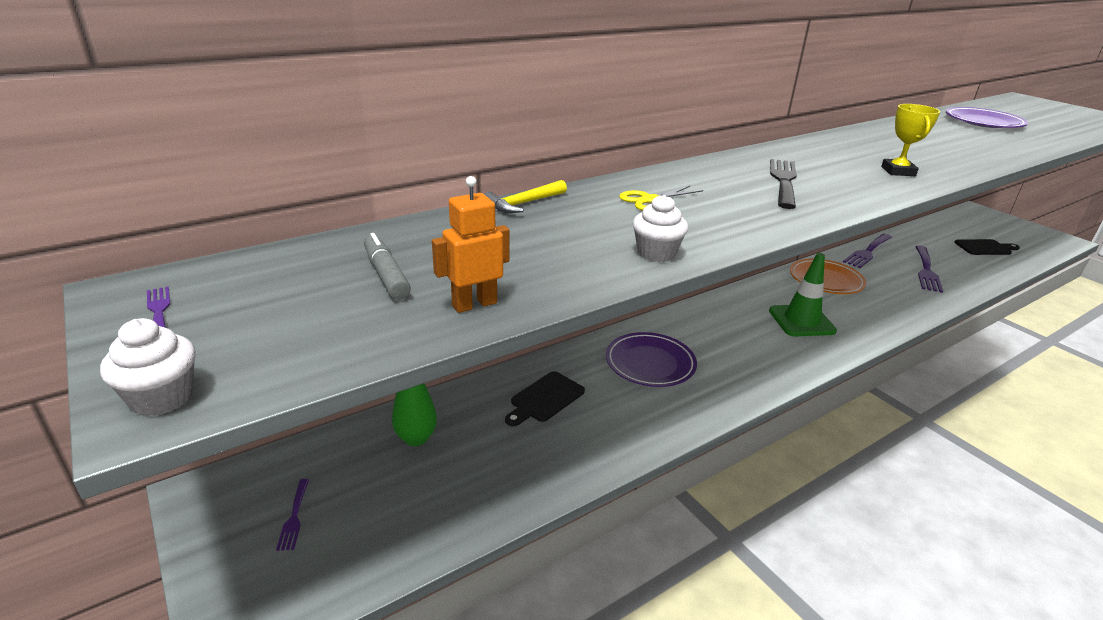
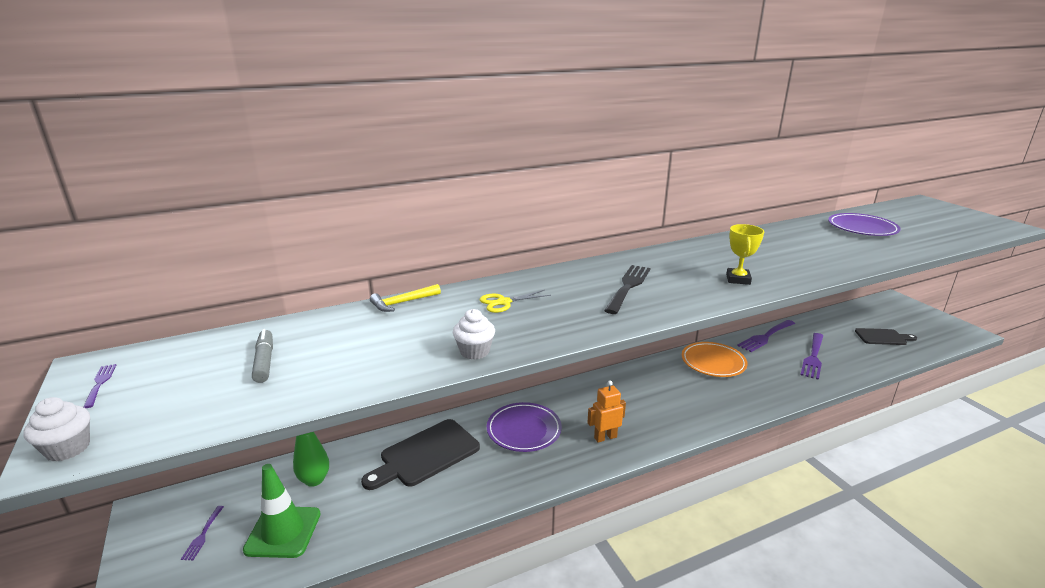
camera: 10 degrees right, 5 degrees down
(474, 304) = (311, 389): orange robot -> orange robot (605, 437)
(545, 398) = (425, 455): black cutting board -> black cutting board, size x1.59
(801, 321) = (673, 399): green traffic cone -> green traffic cone (283, 532)

